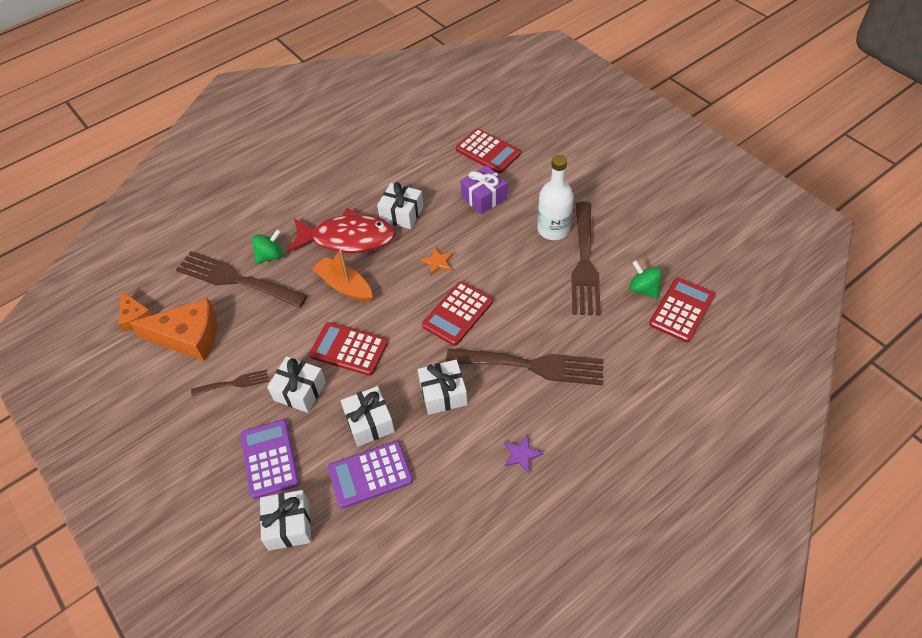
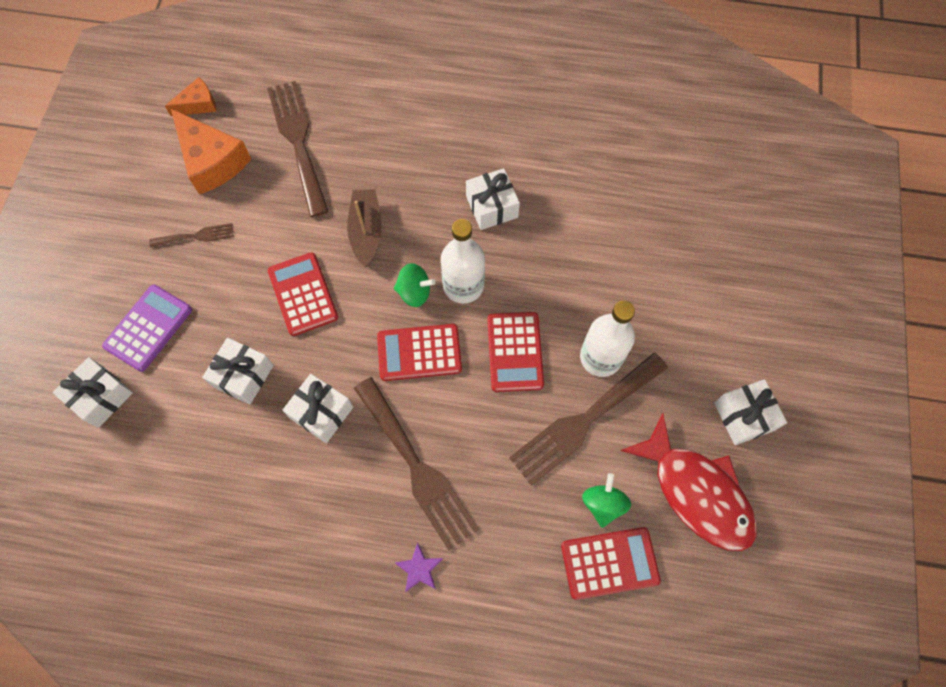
camera: 45 degrees right, 15 degrees up
(135, 316) = (198, 104): orange cheese -> orange cheese turned 135 degrees counterclockwise
(234, 383) = (196, 236): brown fork -> brown fork turned 45 degrees counterclockwise
(270, 256) = (346, 144): green spinning top -> green spinning top (414, 292)
(299, 391) = (229, 293): white gift -> white gift (743, 416)
(344, 286) = (366, 231): orange boat -> brown boat
(348, 238) = (421, 188): red fish -> red fish (696, 492)
(370, 475) = (194, 420): purple calculator -> none
(437, 262) = (463, 286): orange star -> white bottle
(484, 197) = (580, 261): purple gift -> none
(488, 152) = (644, 216): red calculator -> red calculator (515, 352)
(521, 454) = (312, 533): purple star -> purple star (419, 569)

